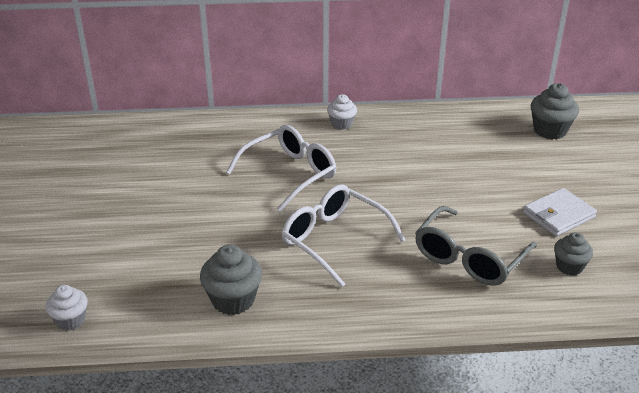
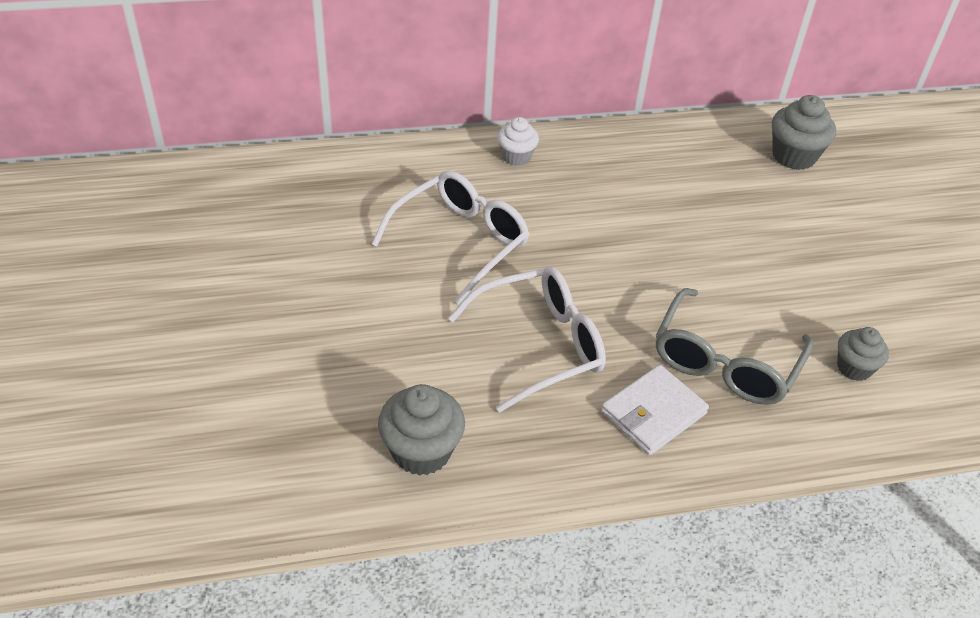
camera: 10 degrees left, 10 degrees up
(70, 320) = (198, 501): white cupcake -> none
(333, 240) = (540, 345): white glasses -> white glasses turned 120 degrees clockwise
(558, 215) = (827, 288): white wallet -> white wallet (653, 413)

